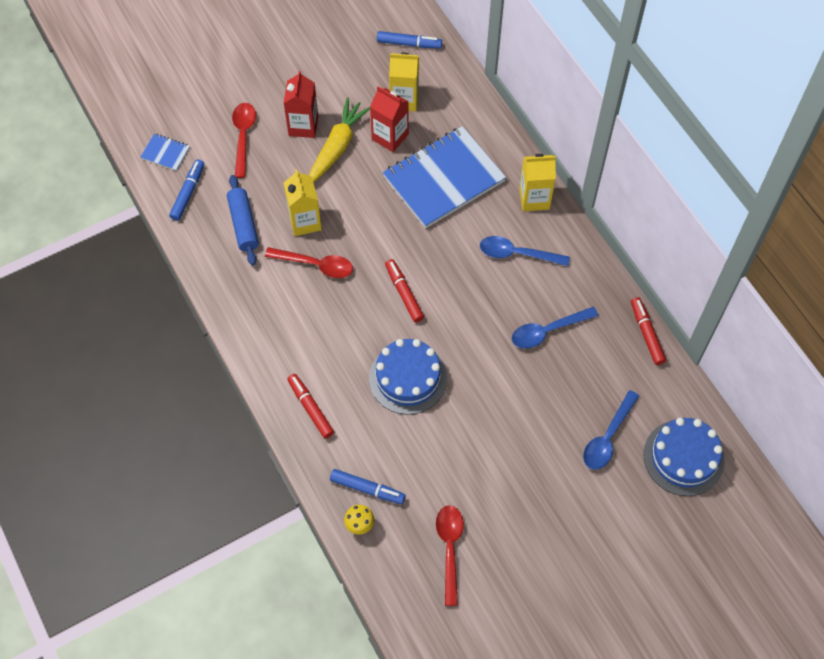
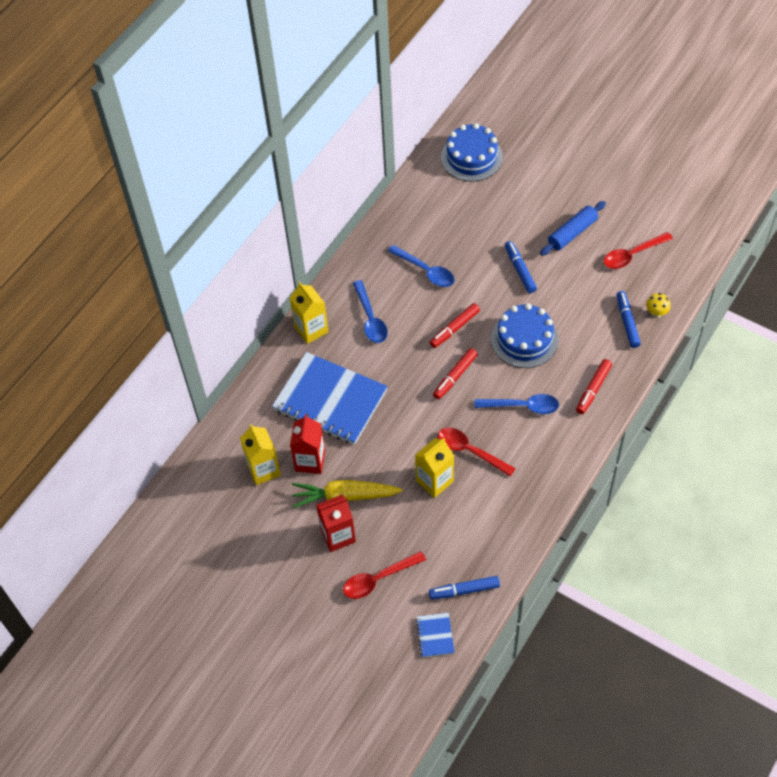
camera: 115 degrees left, 5 degrees down
(243, 224) = (467, 527): blue rolling pin -> blue rolling pin (572, 233)
(316, 265) = (470, 451): red spoon -> red spoon turned 45 degrees counterclockwise
(409, 44) = (197, 497): blue marker -> blue marker (520, 270)
(608, 437) = (486, 202): blue spoon -> blue spoon (522, 406)
(646, 334) = (388, 212): red marker -> red marker (454, 328)

